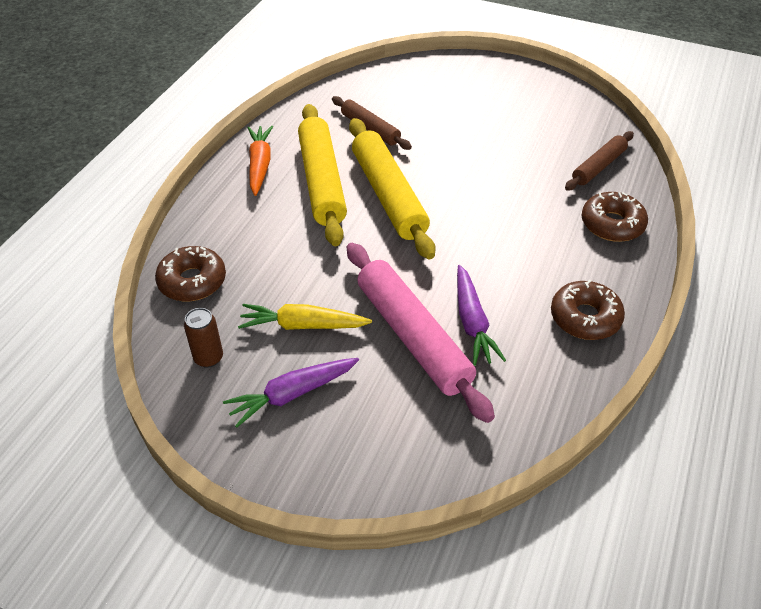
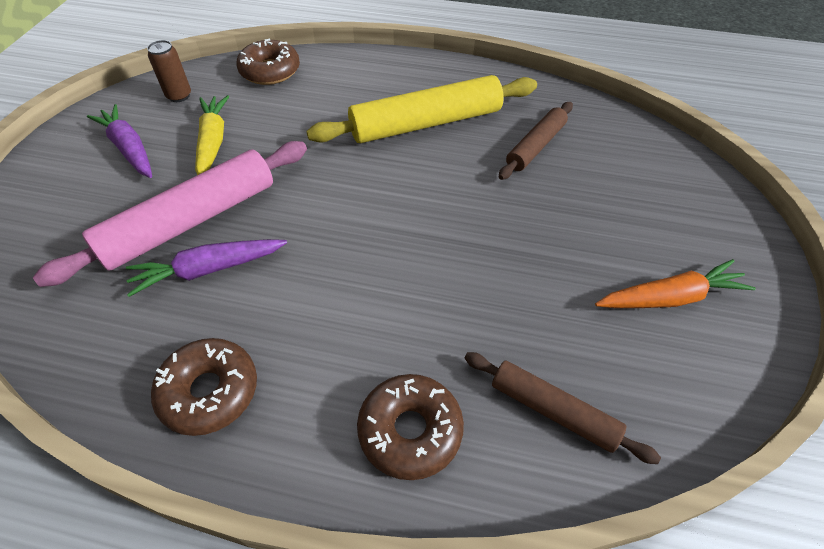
camera: 80 degrees right, 5 degrees up
(260, 165) = (439, 79): orange carrot -> orange carrot (670, 297)
(388, 195) = (416, 176): yellow rolling pin -> none

